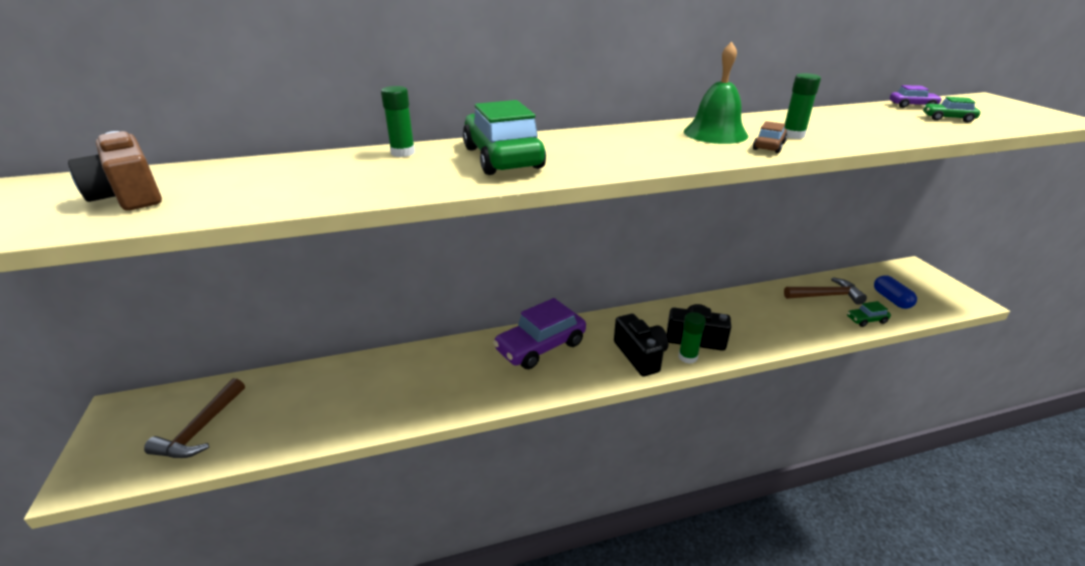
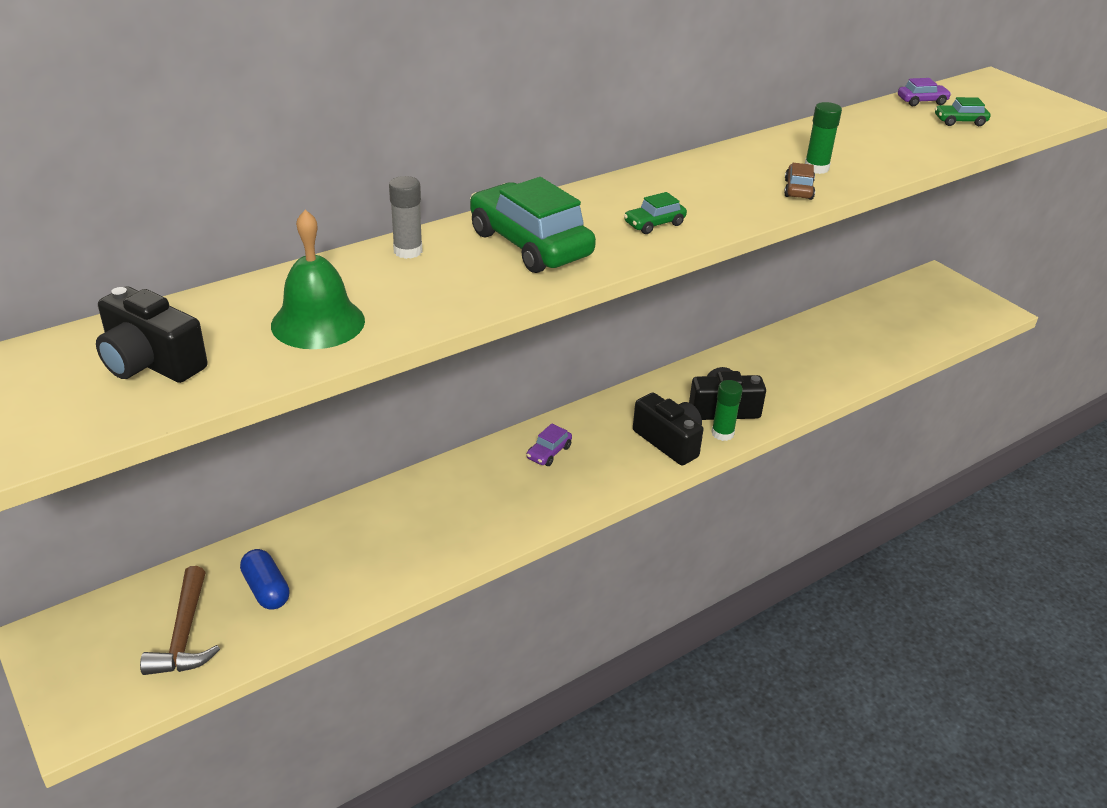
camera: 20 degrees left, 5 degrees up
(129, 196) = (151, 362): brown camera -> black camera
(403, 153) = (408, 251): green glue stick -> grey glue stick
(540, 346) = (549, 452): purple car -> purple car, size x0.46
(715, 133) = (735, 174): green bell -> green bell (318, 322)
(826, 296) = (850, 329): brown hammer -> none
(866, 320) = (898, 353): green car -> green car (654, 224)
(891, 299) = (919, 323): blue capsule -> blue capsule (266, 590)

